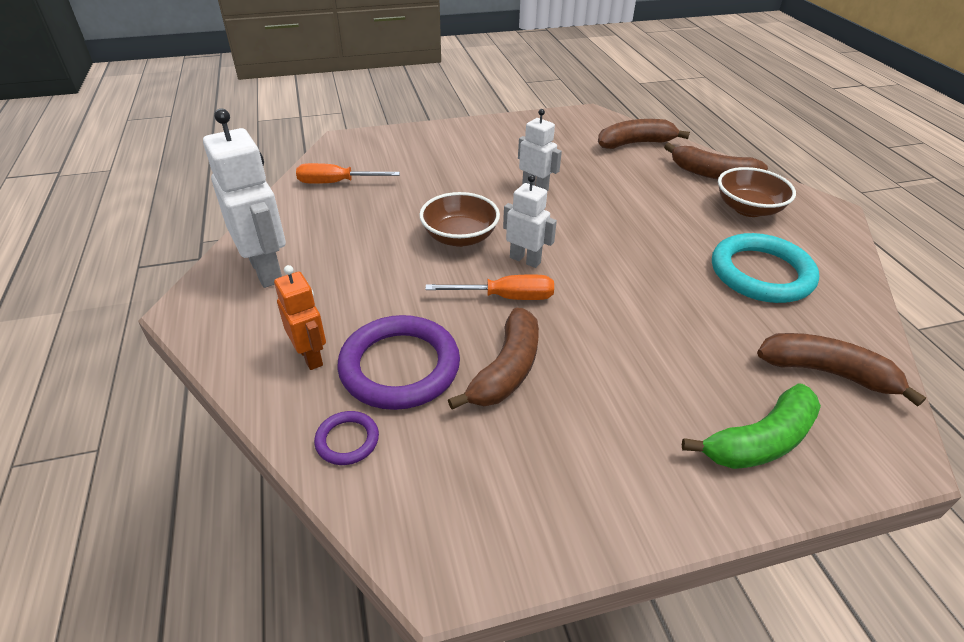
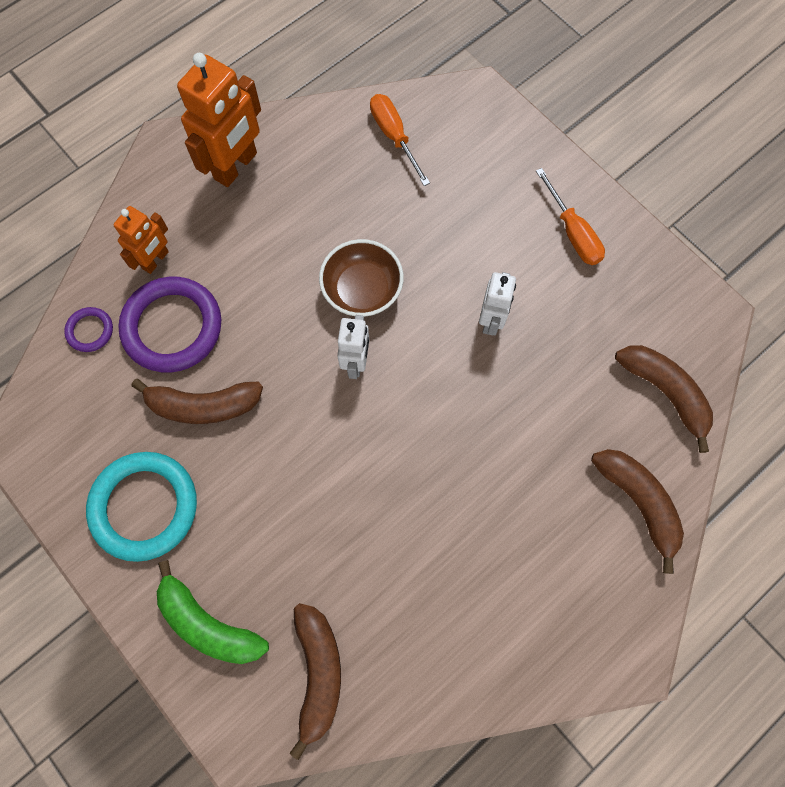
camera: 65 degrees right, 30 degrees up
(267, 270) = (236, 166): white robot -> orange robot
(505, 297) = (292, 367): orange screwdriver -> orange screwdriver (572, 232)
(712, 174) = (638, 502): brown banana -> brown banana turned 150 degrees clockwise
(748, 209) = (576, 559): brown bowl -> none
(761, 273) = (448, 592): turquoise ring -> turquoise ring (144, 507)

